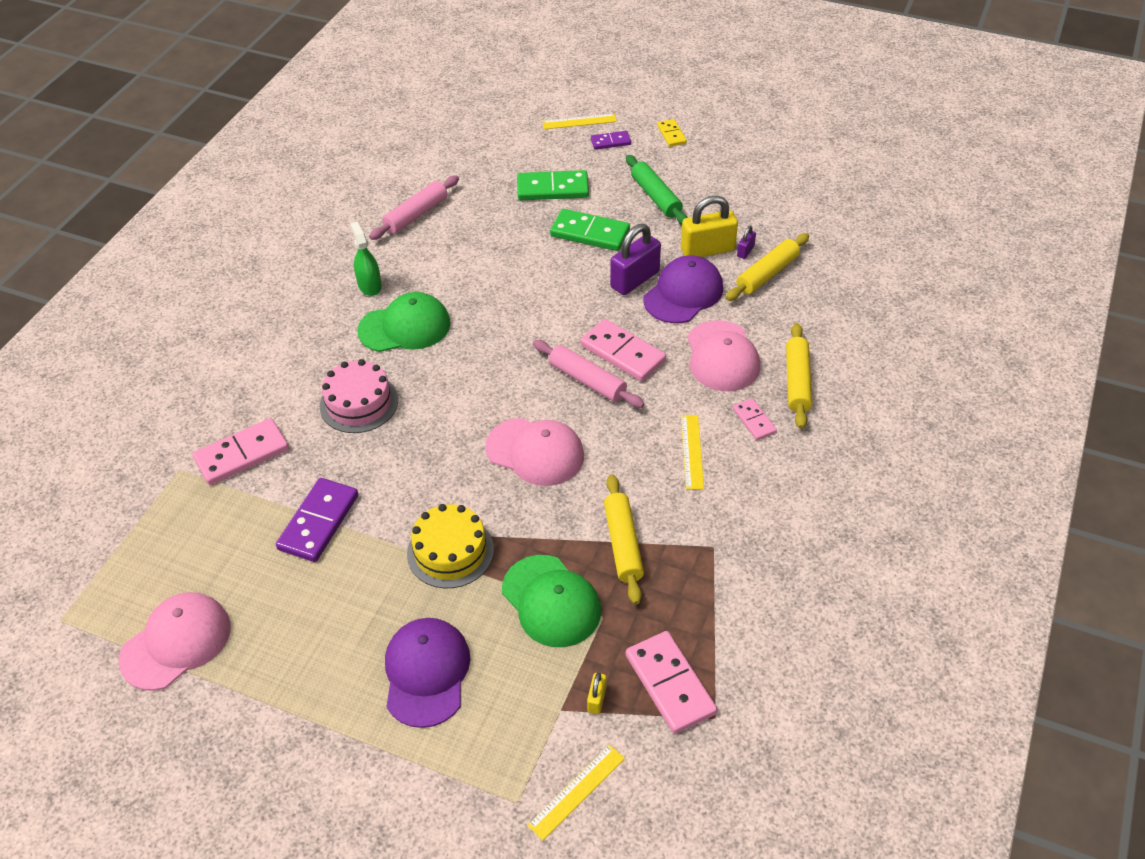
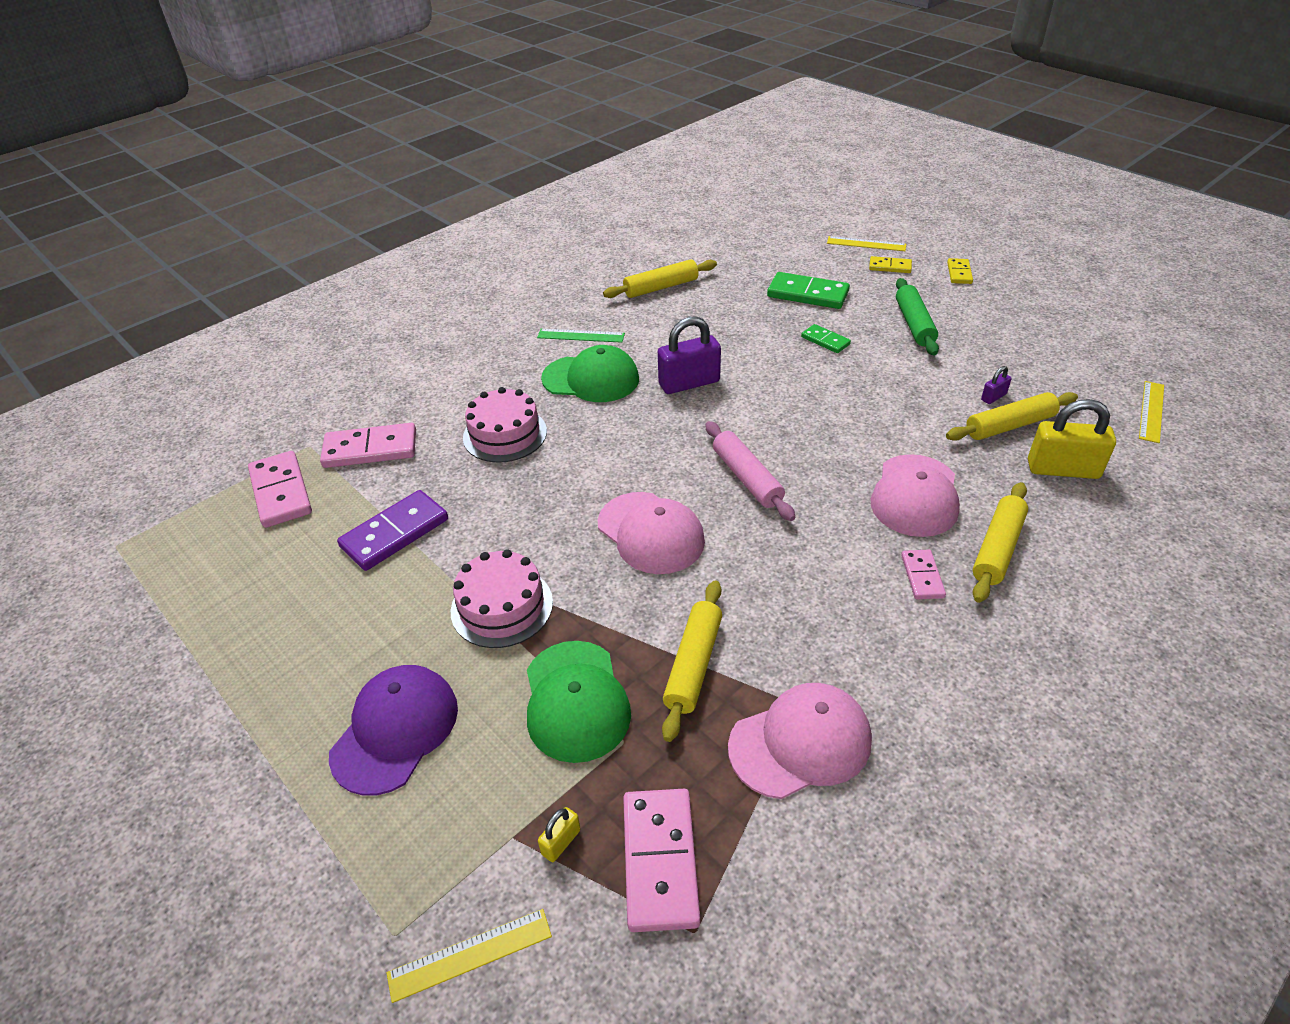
camera: 25 degrees right, 5 degrees down
(176, 643) = (190, 604): pink cap -> pink cap (800, 743)
(369, 285) = (581, 335): green spray bottle -> green ruler
(416, 214) = (661, 287): pink rolling pin -> yellow rolling pin
(450, 551) = (502, 606): yellow cake -> pink cake
(590, 233) = (825, 341): green domino -> green domino, size x0.56
(610, 142) = (890, 267): purple domino -> yellow domino
(623, 353) = (801, 461): pink domino -> pink domino (281, 492)
(635, 280) = (851, 394): purple padlock -> purple padlock (689, 383)
(683, 293) = (900, 421): purple cap -> none
(691, 451) = (828, 587): yellow ruler -> yellow ruler (1151, 411)
(707, 250) = (948, 385): yellow padlock -> yellow padlock (1063, 469)

